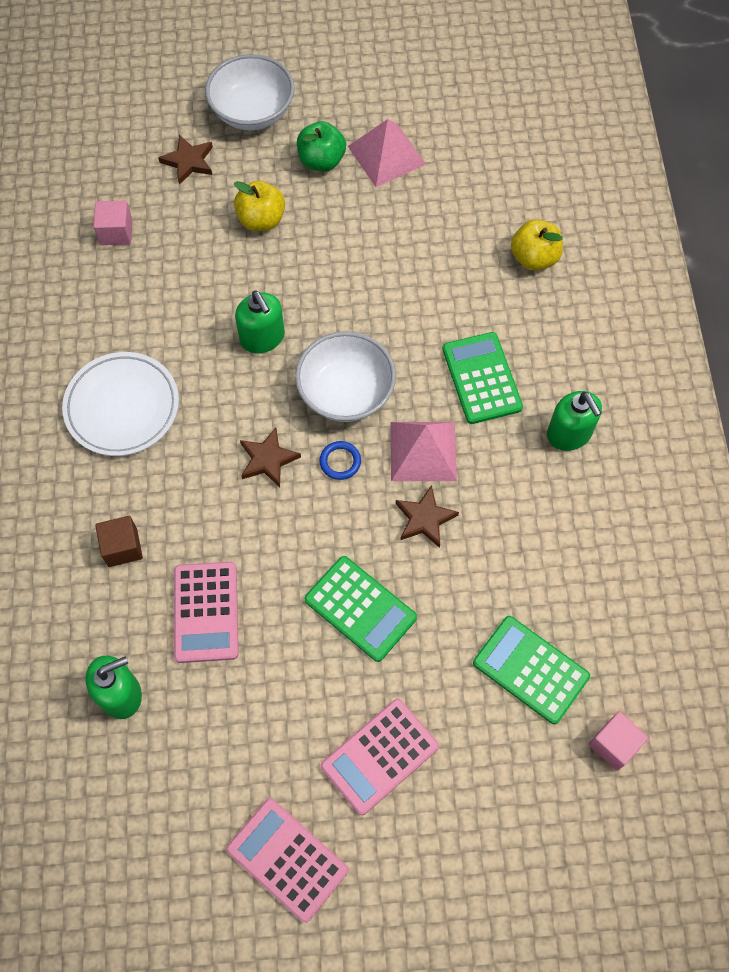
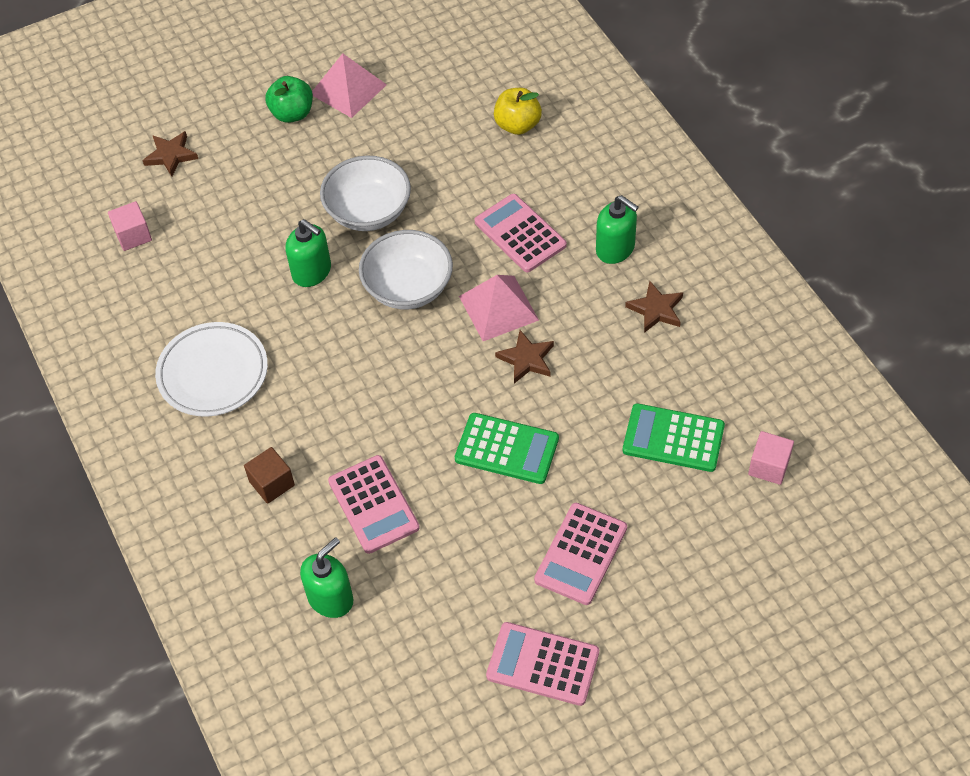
camera: 20 degrees left, 10 degrees down
(252, 111) = (209, 95): white bowl -> white bowl (368, 211)
(261, 220) = (262, 179): yellow apple -> none
(268, 459) = (366, 365): brown star -> brown star (656, 310)
(340, 461) = (431, 343): blue ring -> none
(481, 378) = (520, 234): green calculator -> pink calculator

